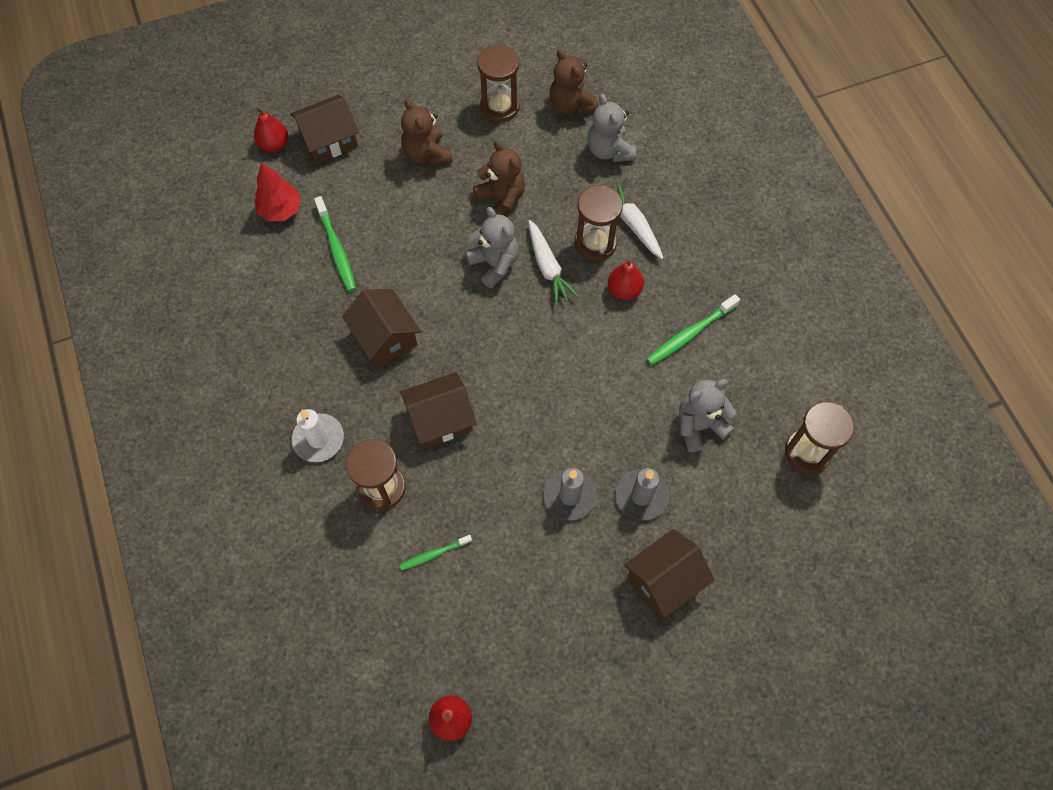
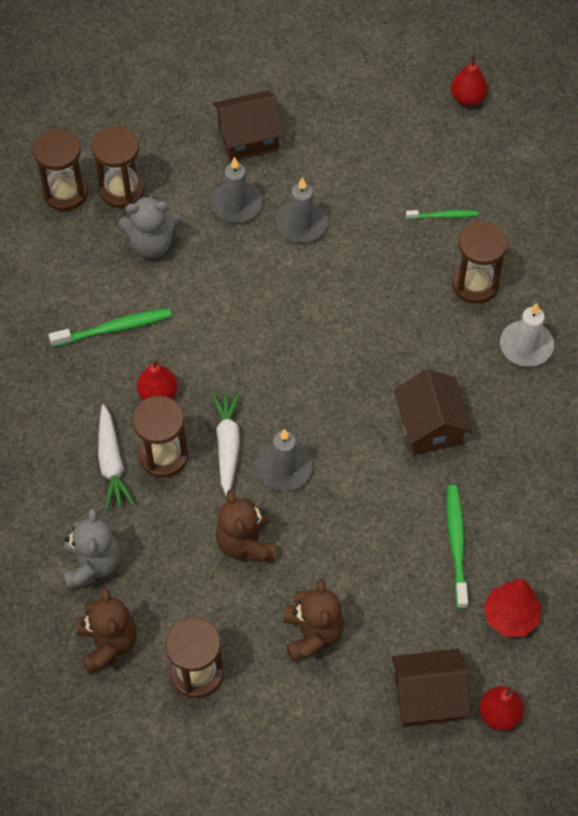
camera: 160 degrees left, 5 degrees down
(440, 419) = (399, 327): brown house -> none
(494, 264) = (284, 468): grey teddy bear -> grey candle
(757, 473) = (122, 190): none -> brown hourglass

